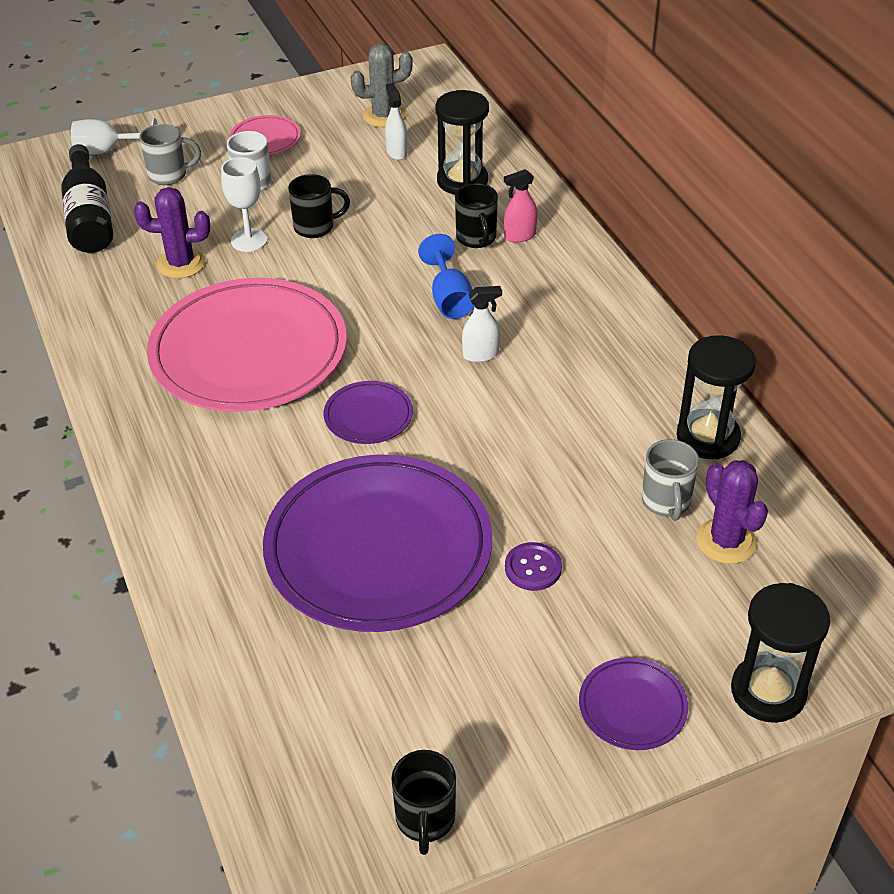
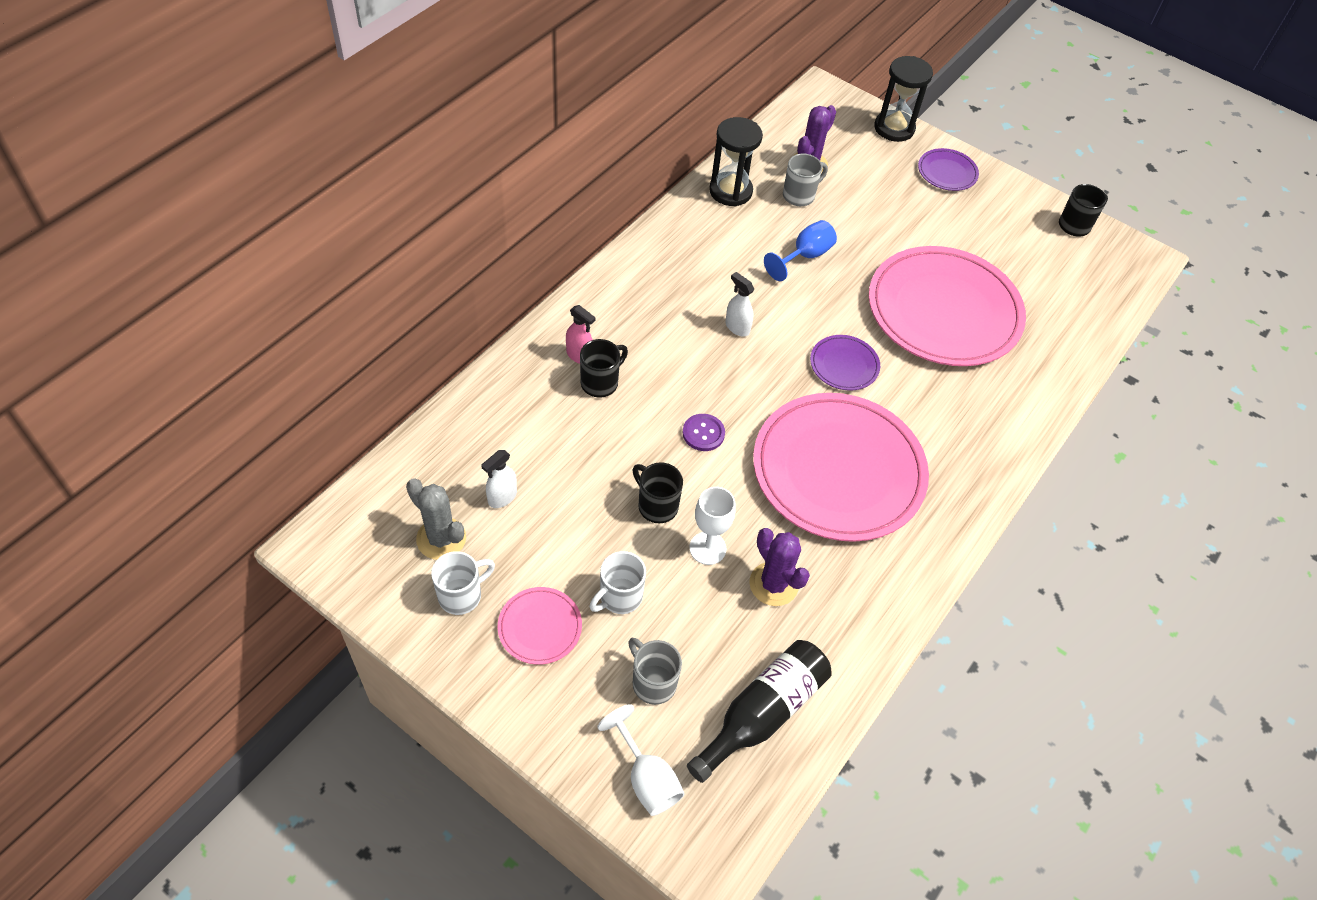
camera: 125 degrees left, 10 degrees up
(326, 113) = (461, 595): none -> white mug
(378, 548) = (943, 311): purple plate -> pink plate
(449, 298) = (688, 370): blue goblet -> blue goblet (804, 256)
(462, 181) = (522, 425): black hourglass -> none
(533, 568) = (896, 237): purple button -> purple button (703, 433)

